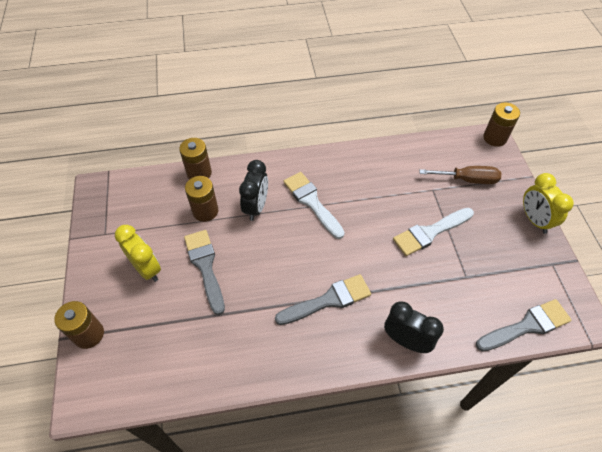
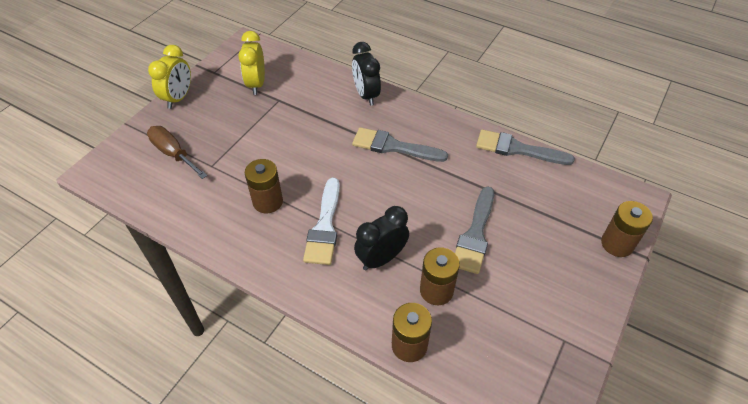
camera: 140 degrees left, 5 degrees down
(147, 269) = (534, 269): yellow clock -> yellow clock (256, 84)
(430, 232) = (262, 139): white brush -> none
(495, 138) = (92, 169): brown battery -> brown battery (268, 201)
(526, 326) = (282, 58): grey brush -> grey brush (517, 149)

